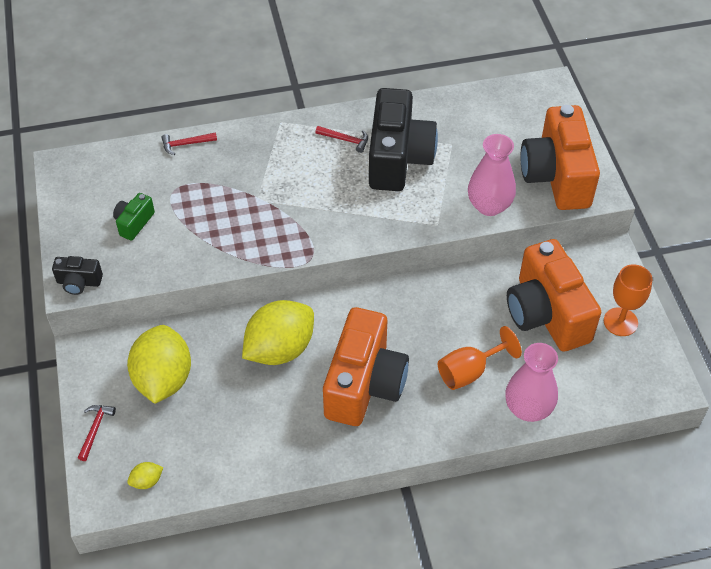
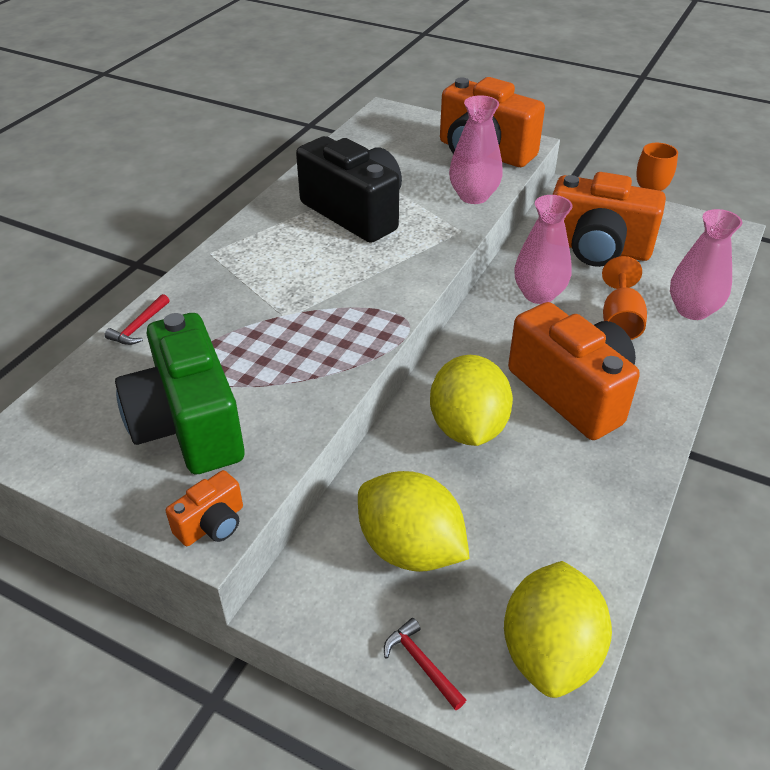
camera: 50 degrees left, 10 degrees down
(79, 282) = (212, 524): black camera -> orange camera
(134, 223) = (188, 424): green camera -> green camera, size x2.26
(147, 481) = (550, 652): yellow lemon -> yellow lemon, size x2.50
(345, 140) = (290, 228): red hammer -> none
(452, 310) = (539, 294): none -> pink vase

